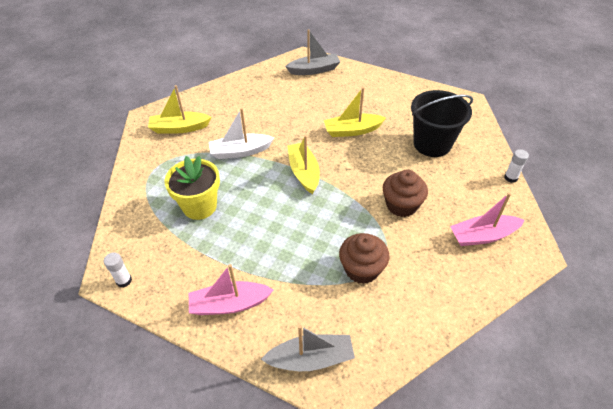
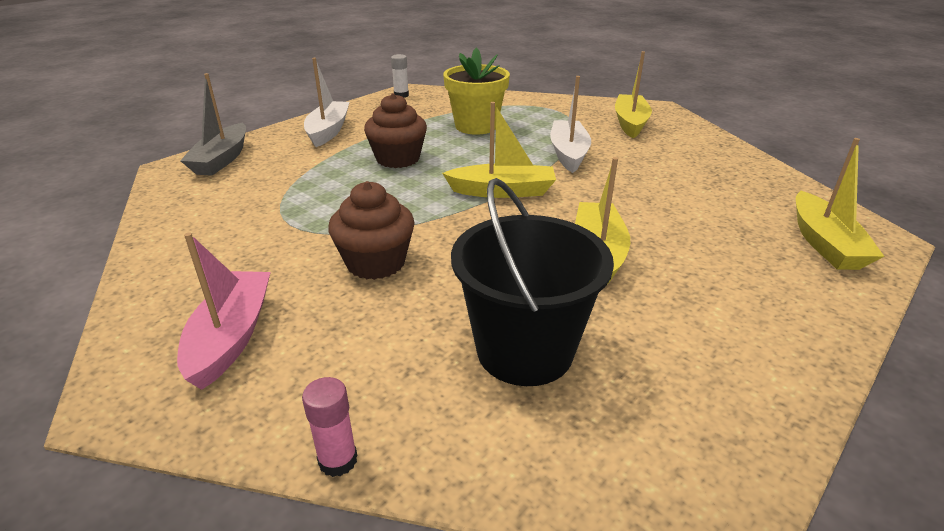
camera: 105 degrees right, 15 degrees down
(229, 304) = (328, 131): pink boat -> white boat
(314, 70) = (825, 243): grey boat -> yellow boat
(362, 269) = (293, 204): brown cupcake -> brown cupcake (398, 159)
(510, 178) = (338, 460): white glue stick -> pink glue stick

